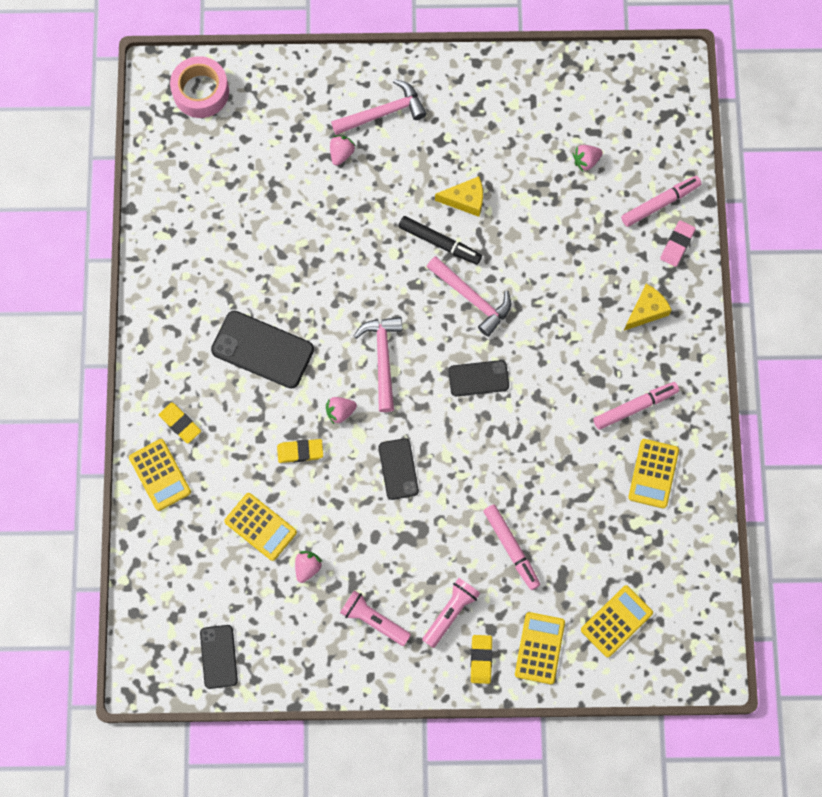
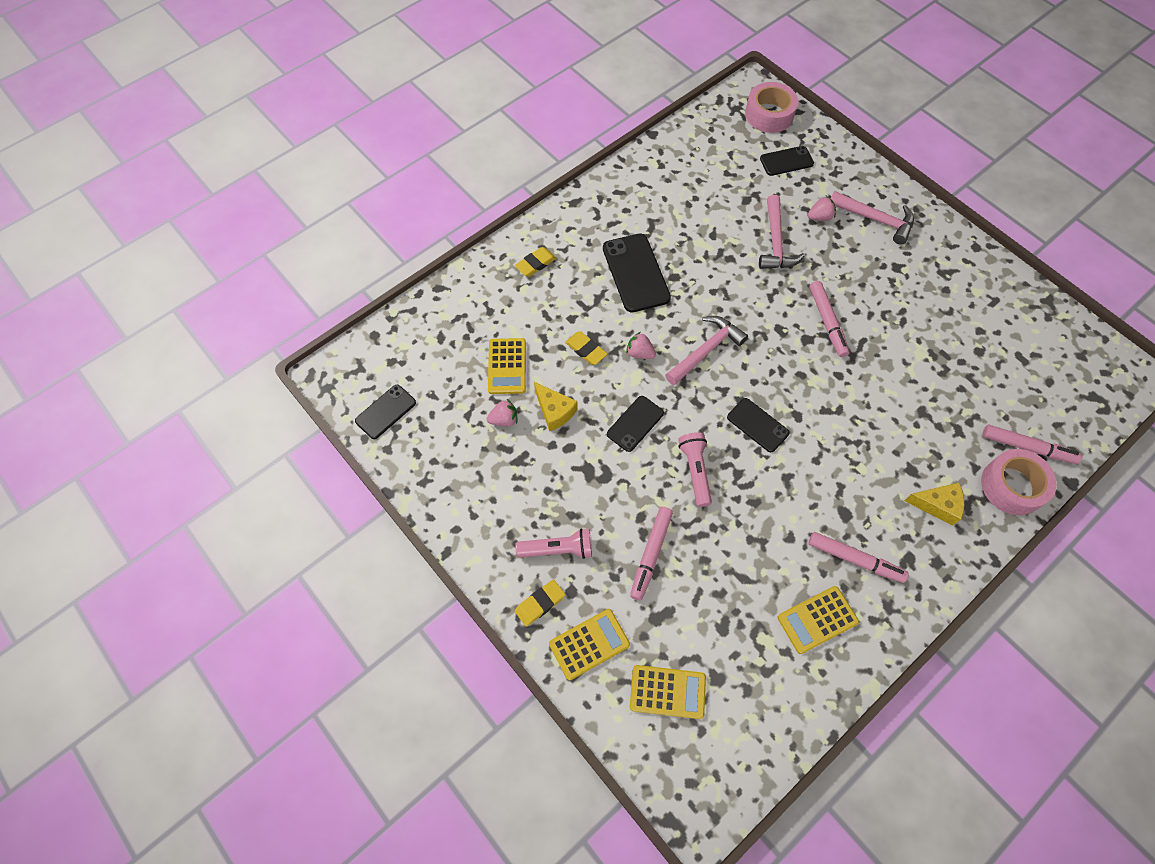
camera: 50 degrees right, 10 degrees down
(160, 475) = (488, 278): yellow calculator -> none
(180, 423) = (535, 264): yellow eraser -> yellow eraser turned 45 degrees clockwise
(262, 125) = (786, 161): none -> black phone
(374, 620) = (503, 497): pink flashlight -> pink flashlight (695, 471)
(439, 243) = (827, 322): black marker -> pink marker
(465, 200) = (875, 314): yellow cheese -> yellow cheese (554, 411)
(472, 298) = (811, 374): pink hammer -> pink hammer (775, 242)
(586, 161) = (995, 370): pink strawberry -> none
(677, 245) = (1012, 486): pink eraser -> pink tape

